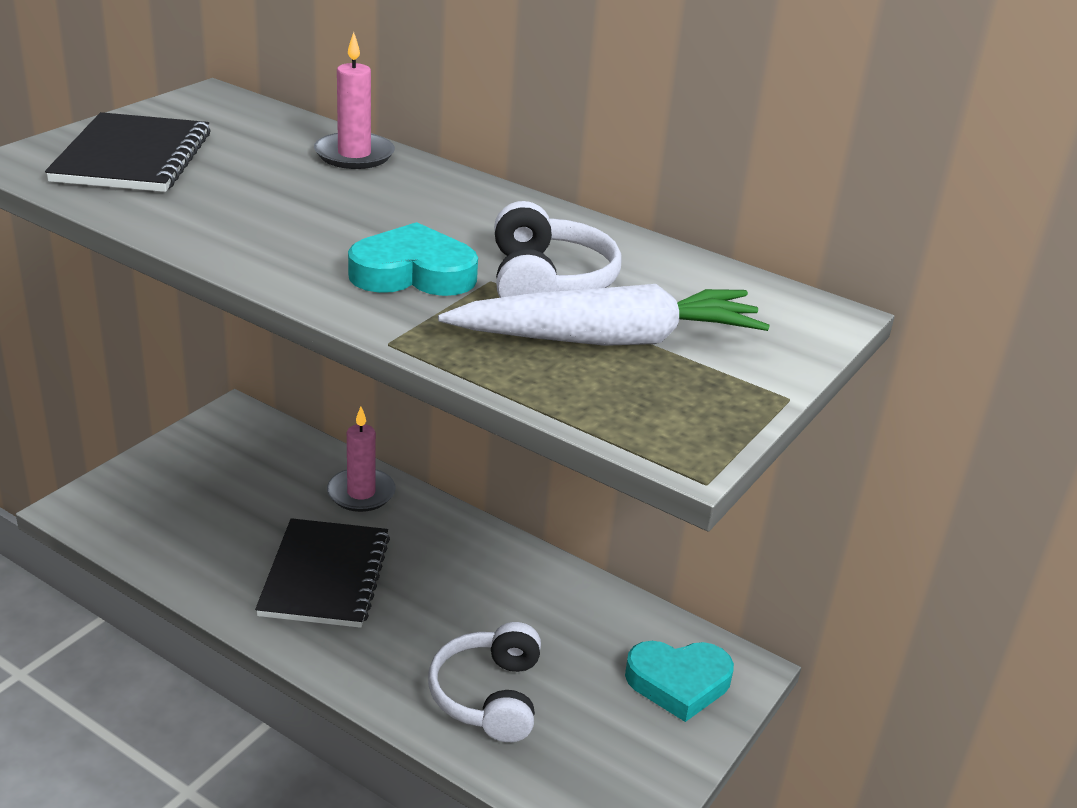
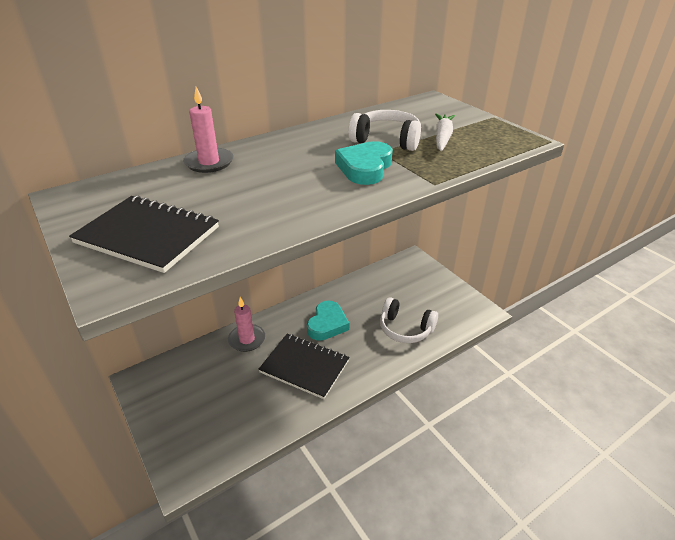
camera: 65 degrees left, 5 degrees up
(609, 339) = (442, 137): white carrot -> white carrot, size x0.61
(678, 682) = (414, 275): turquoise heart -> turquoise heart (327, 324)

